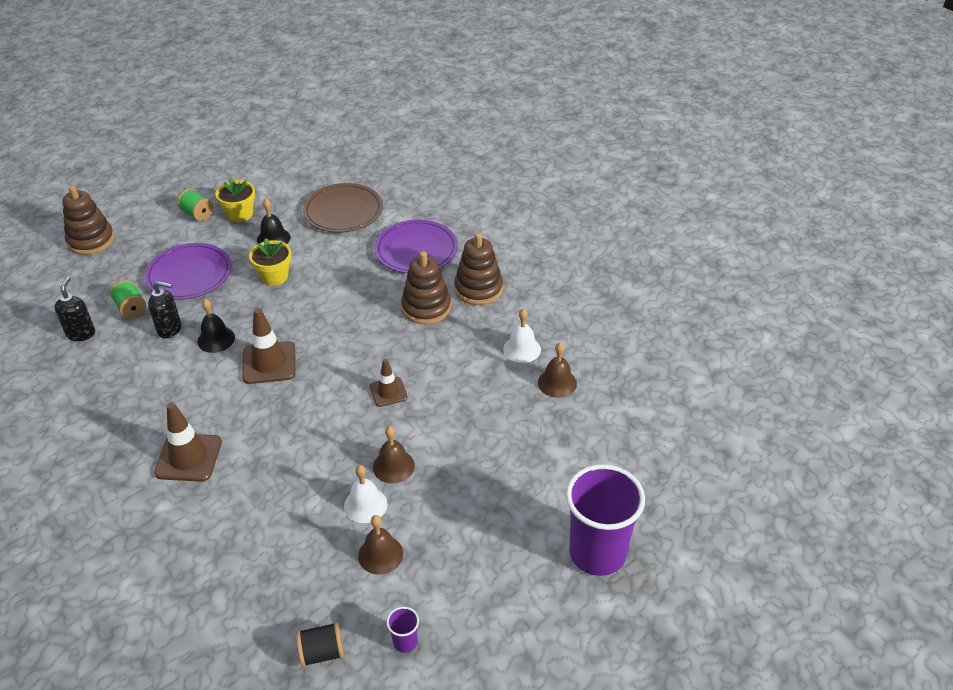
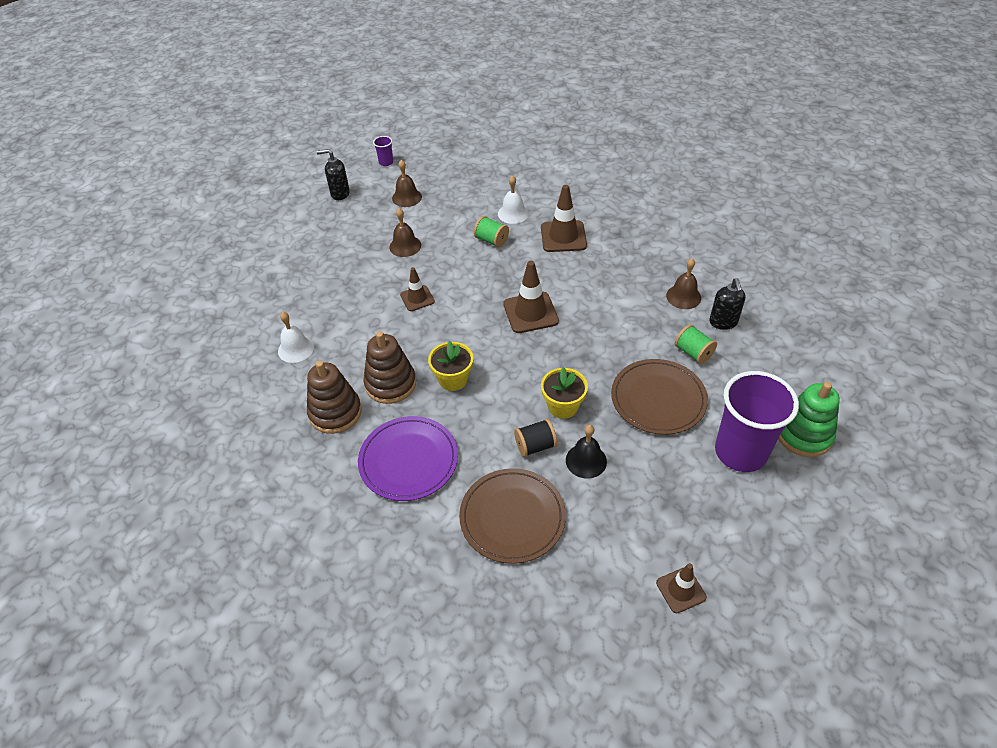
camera: 175 degrees right, 5 degrees up
(91, 240) = (803, 434): brown stacking toy -> green stacking toy
(170, 329) = (640, 335): black soap dispenser -> black soap dispenser (340, 194)
(189, 274) = (658, 399): purple plate -> brown plate
(197, 214) = (701, 492): green spool -> green spool (491, 240)
(216, 339) = (590, 330): black bell -> none
(240, 214) = (646, 497): yellow flower pot -> yellow flower pot (453, 379)
(246, 170) = (681, 590): none -> brown traffic cone
(322, 653) = (434, 154): black spool -> black spool (535, 446)
(365, 505) = (422, 221): white bell -> white bell (513, 213)
(557, 383) = (268, 320): brown bell -> brown bell (683, 296)
(597, 553) = (262, 211): purple cup -> purple cup (740, 452)

